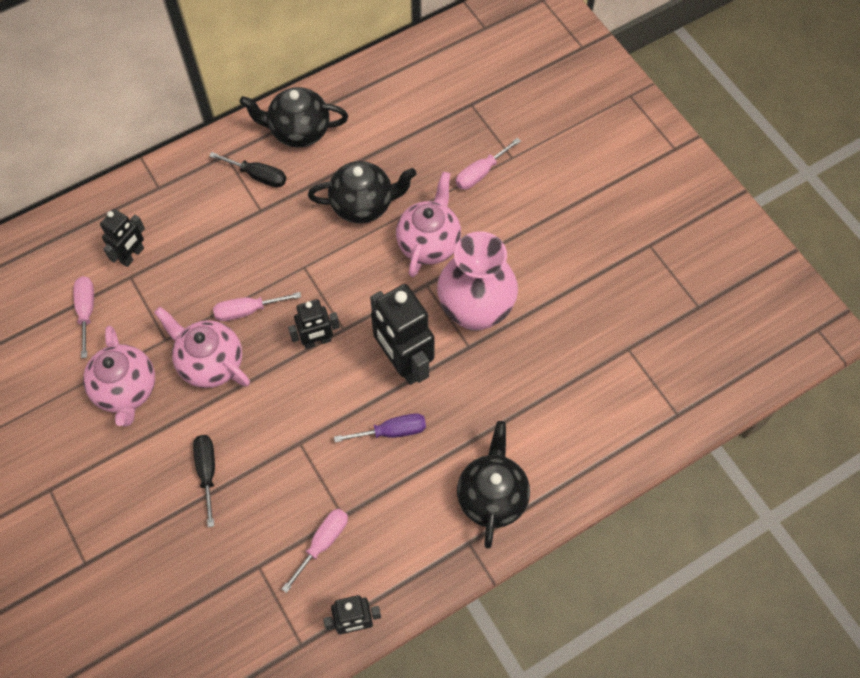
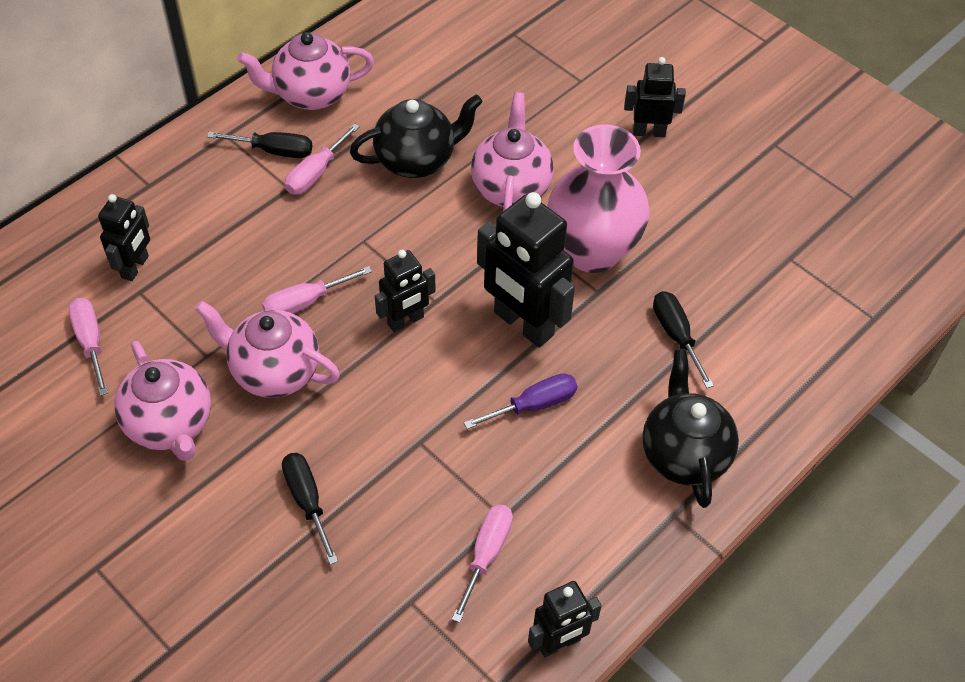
camera: 15 degrees left, 10 degrees down
(299, 131) = (311, 95): black teapot -> pink teapot
(480, 173) = (548, 103): pink screwdriver -> pink screwdriver (316, 173)
(517, 397) = (676, 335): none -> black screwdriver
(552, 214) = (649, 132): none -> black robot

